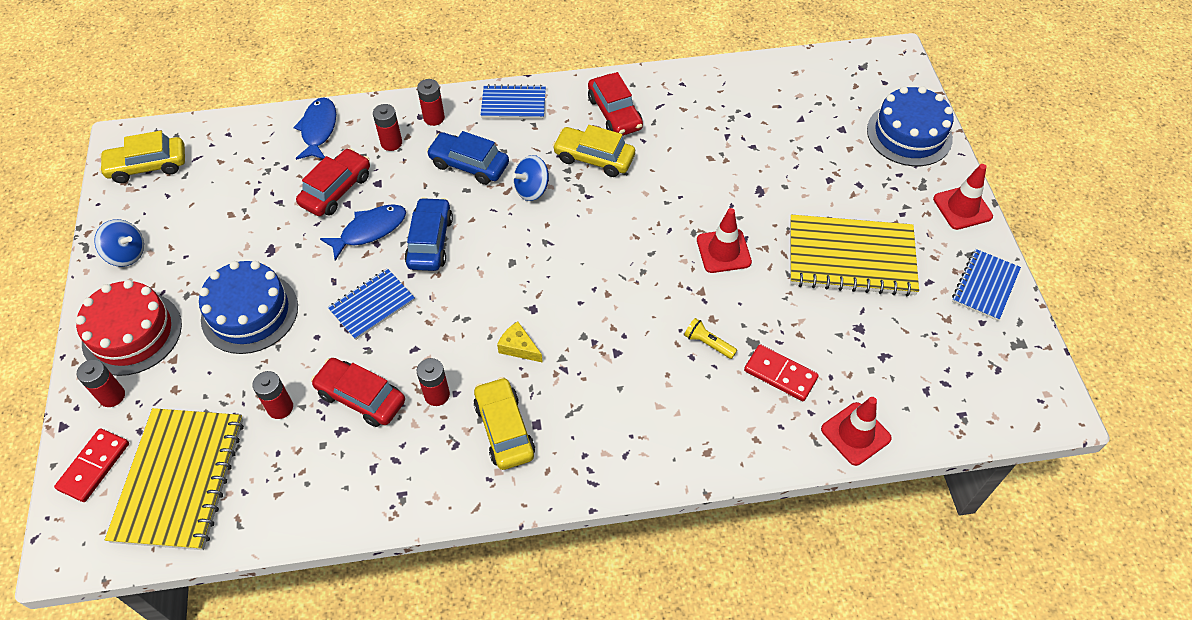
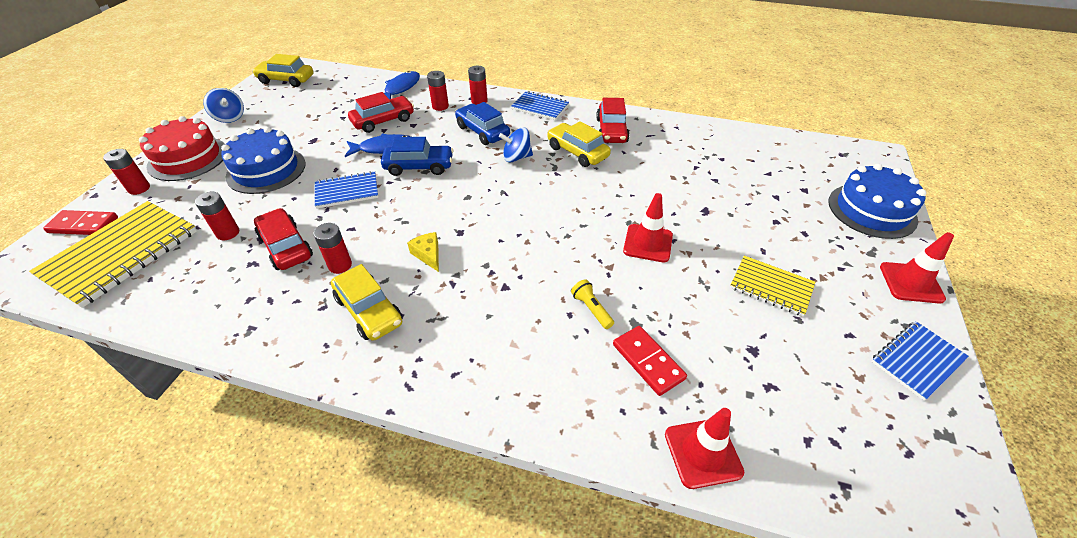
camera: 25 degrees right, 10 degrees down
(94, 466) = (83, 225): red domino -> red domino turned 45 degrees clockwise
(430, 241) = (419, 166): blue car -> blue car turned 60 degrees clockwise
(504, 429) = (369, 310): yellow car -> yellow car turned 135 degrees clockwise
(851, 257) = (771, 287): yellow notebook -> yellow notebook, size x0.57

